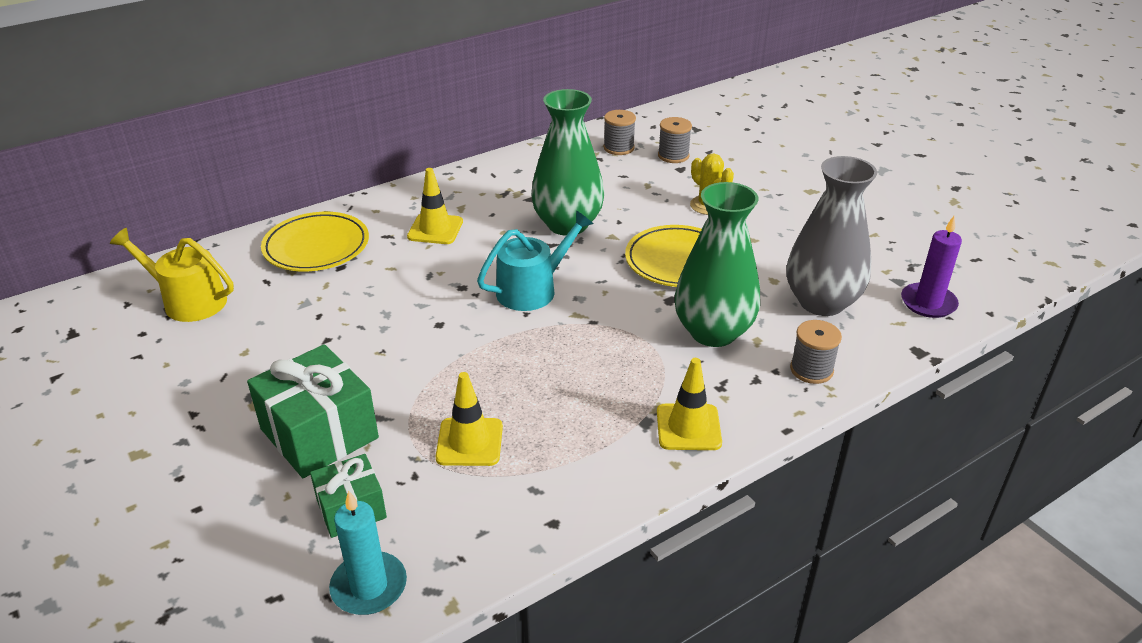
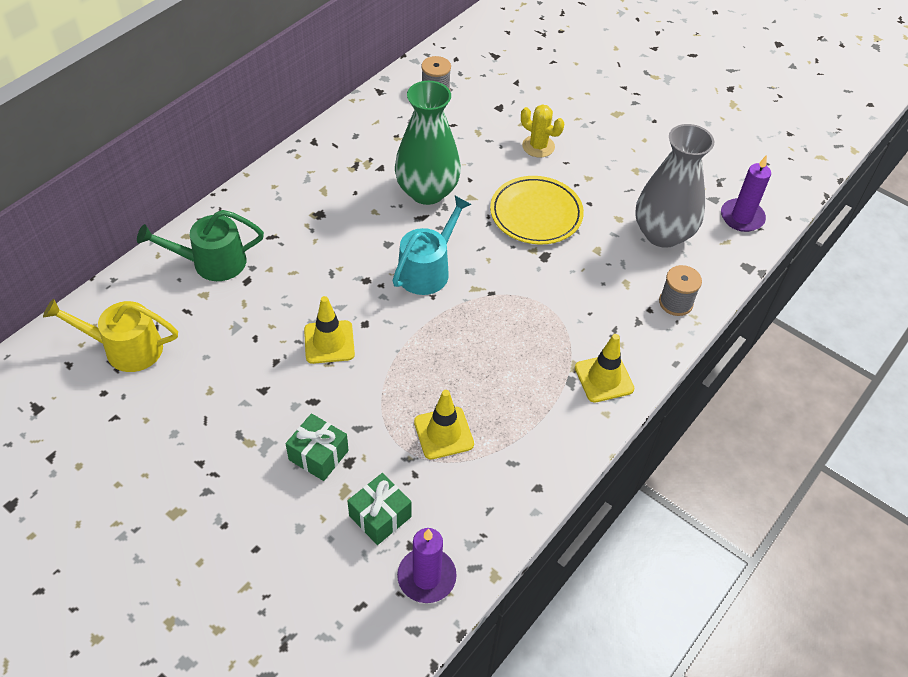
camera: 20 degrees left, 15 degrees up
(316, 247) = (212, 262): yellow plate -> green watering can
(319, 433) = (318, 455): green gift -> green gift, size x0.59
(369, 586) = (426, 577): turquoise candle -> purple candle
(435, 229) = (312, 220): yellow traffic cone -> yellow traffic cone (329, 342)
(673, 155) = (487, 92): grey spool -> none
(713, 332) = (590, 282): green vase -> none

